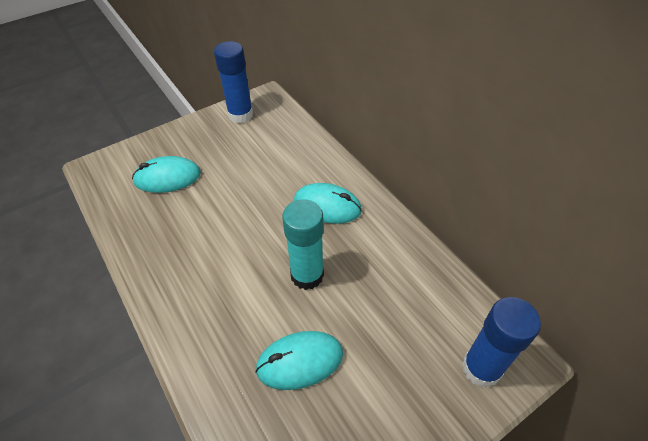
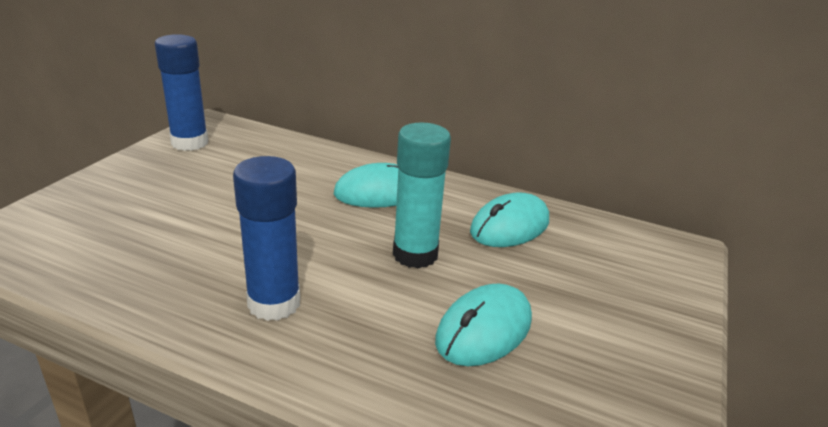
camera: 35 degrees left, 20 degrees down
(167, 178) = (131, 220): turquoise mouse -> turquoise mouse (510, 226)
(481, 368) = (658, 266): blue glue stick -> blue glue stick (274, 303)

